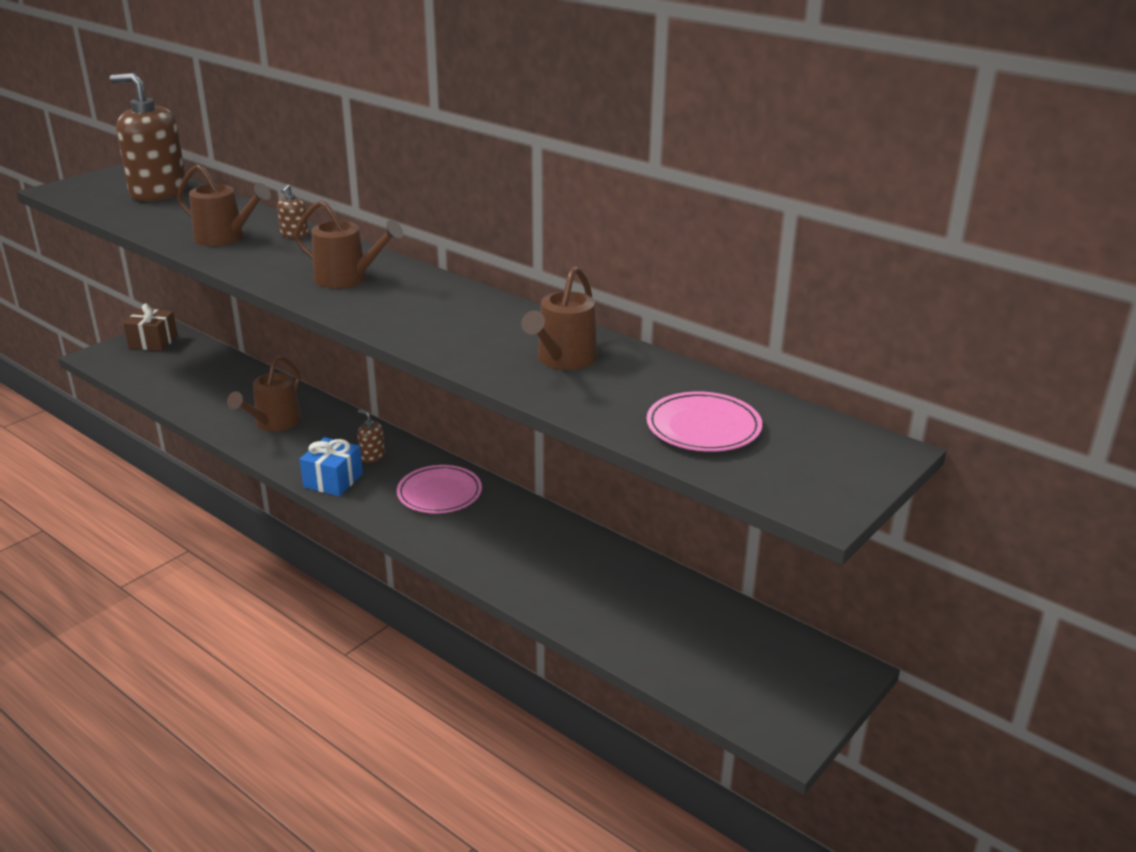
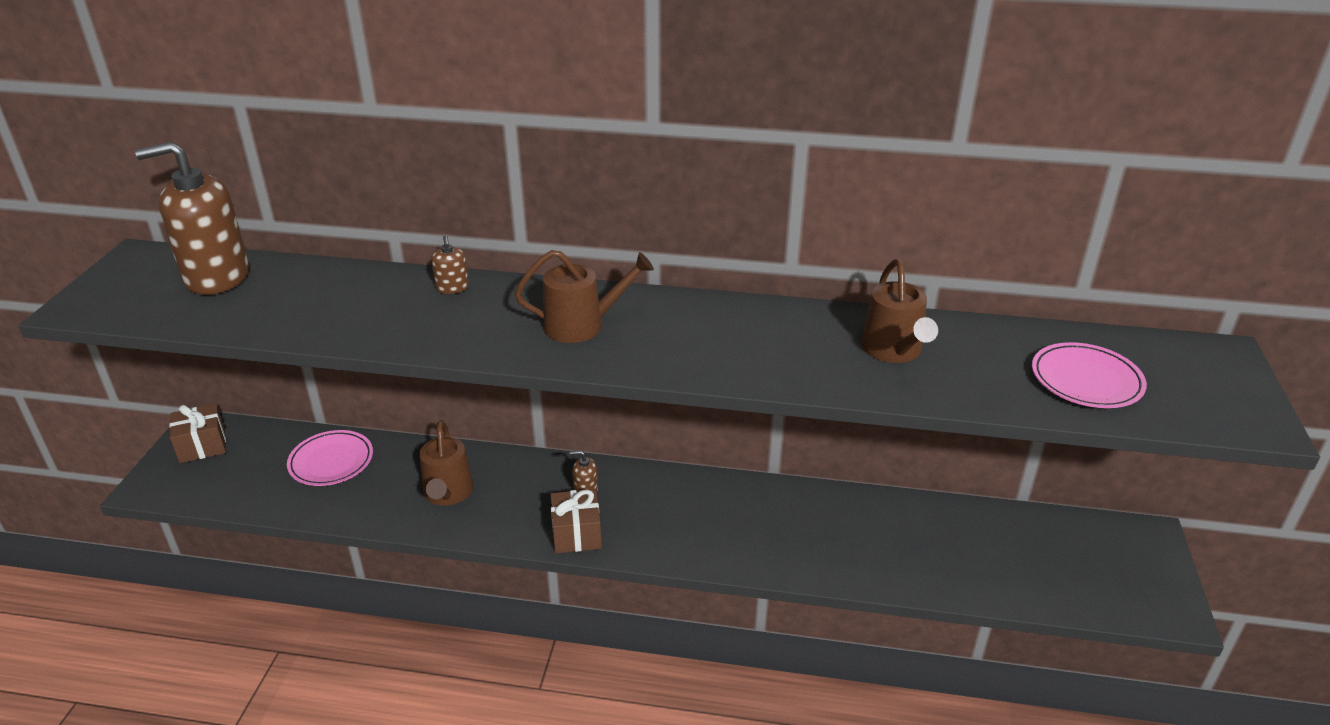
camera: 30 degrees left, 5 degrees up
(225, 238) = (382, 315): brown watering can -> none
(333, 480) = (576, 534): blue gift -> brown gift
(439, 493) = (689, 507): pink plate -> pink plate (331, 461)

